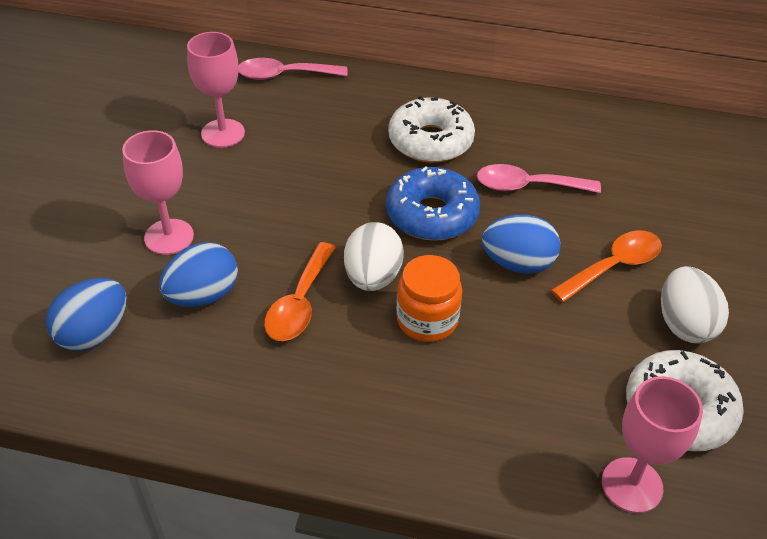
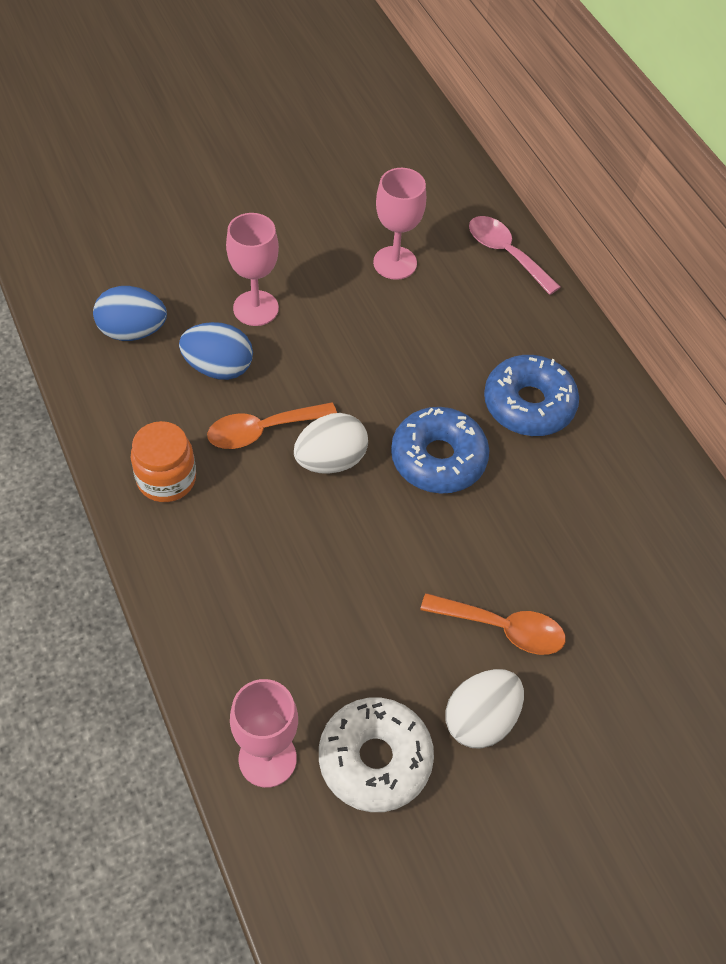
camera: 50 degrees right, 10 degrees up
(427, 320) = (318, 523): orange jar -> orange jar (166, 479)
(430, 141) = (528, 404): white donut -> blue donut
(517, 263) = (438, 553): blue egg -> none
(527, 186) = (542, 508): pink spoon -> none

